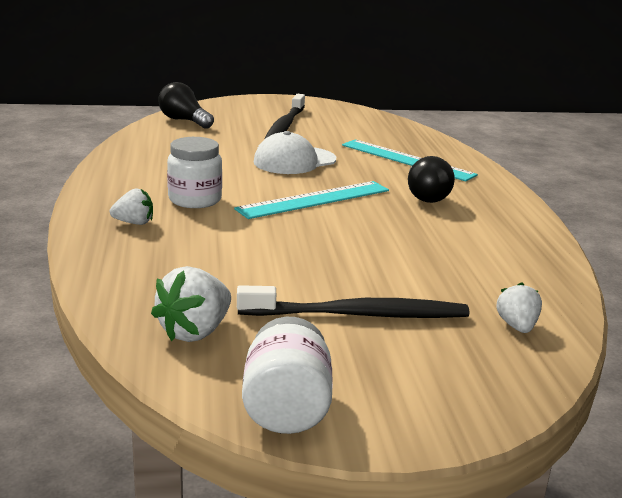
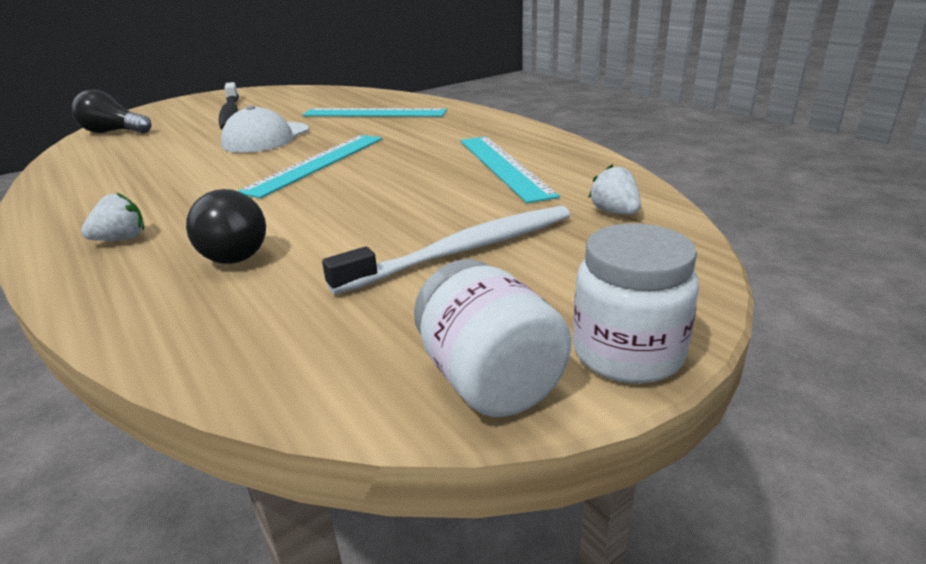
camera: 25 degrees left, 5 degrees up
(195, 200) = (183, 197): white jar -> white jar (627, 353)
(195, 332) = (297, 333): white strawberry -> none
(359, 315) = (465, 250): black toothbrush -> white toothbrush
(425, 195) = (419, 135): black light bulb -> black light bulb (230, 251)
(468, 251) = (504, 166): none -> turquoise ruler

